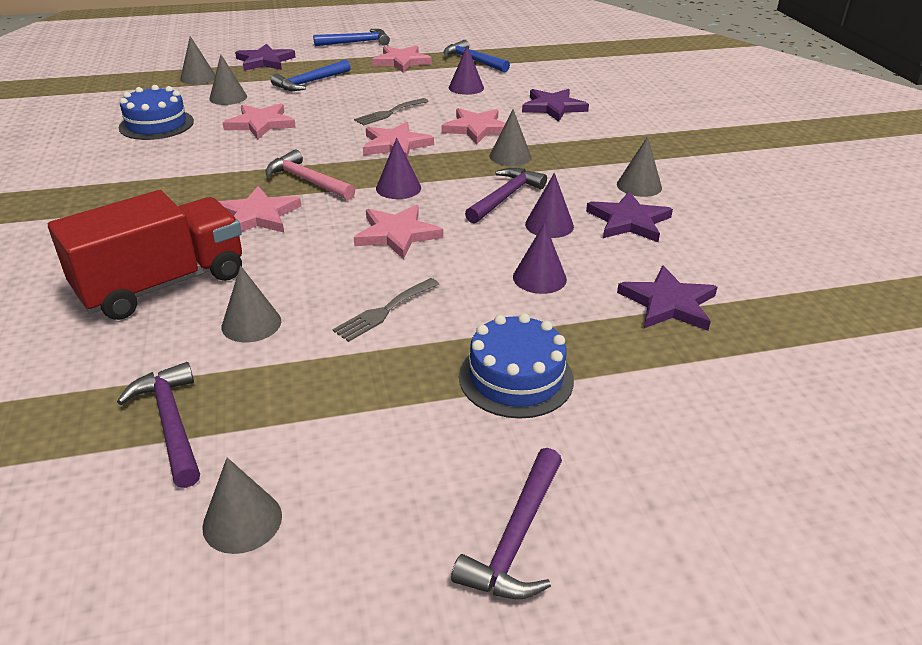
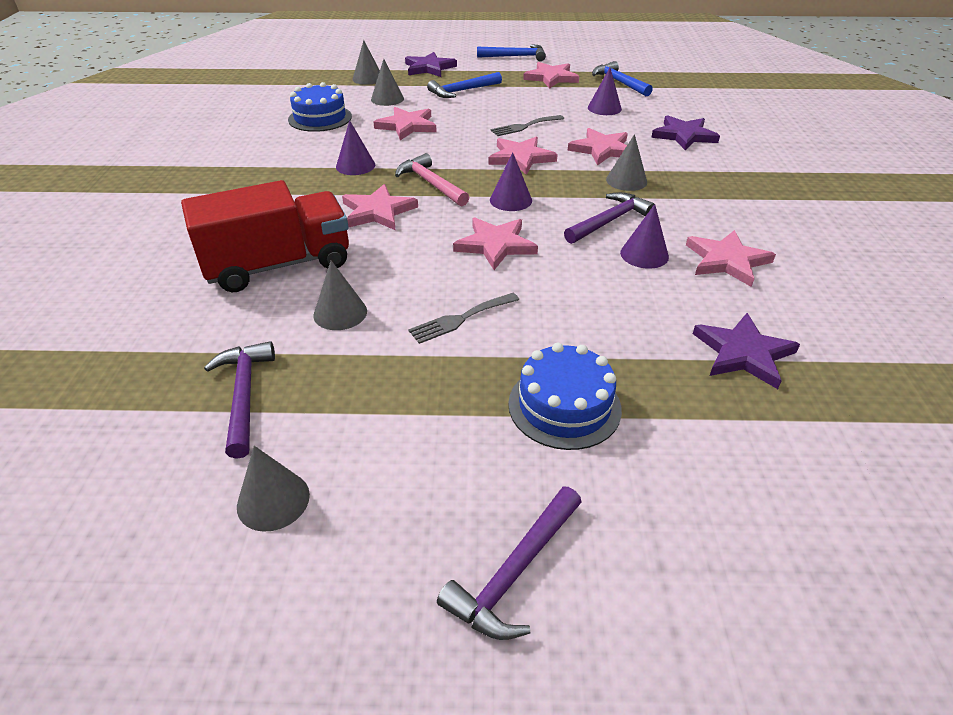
camera: 15 degrees right, 5 degrees up
(539, 278) = (618, 307): purple cone -> purple cone (355, 166)
(628, 221) = (726, 261): purple star -> pink star
(639, 186) = (748, 225): grey cone -> none

